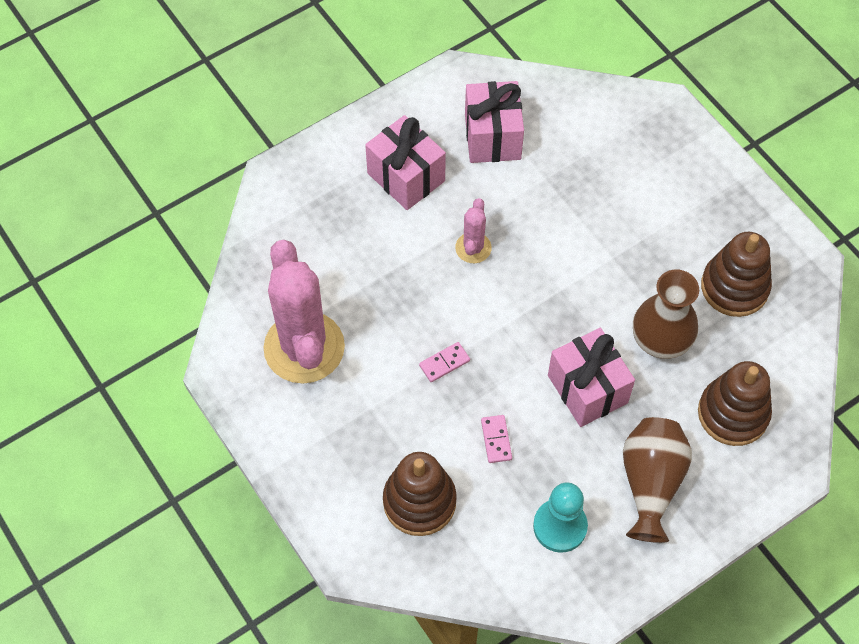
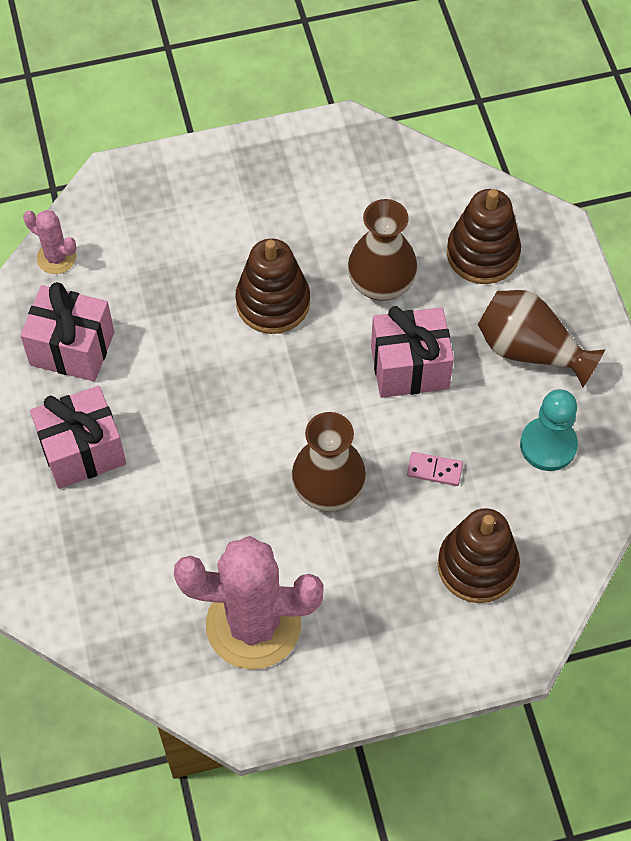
camera: 70 degrees left, 0 degrees up
(444, 363) = (328, 489): pink domino -> brown vase
(473, 248) = (202, 415): pink cactus -> pink cactus (56, 257)
(734, 287) = (349, 199): brown stacking toy -> brown stacking toy (273, 302)

